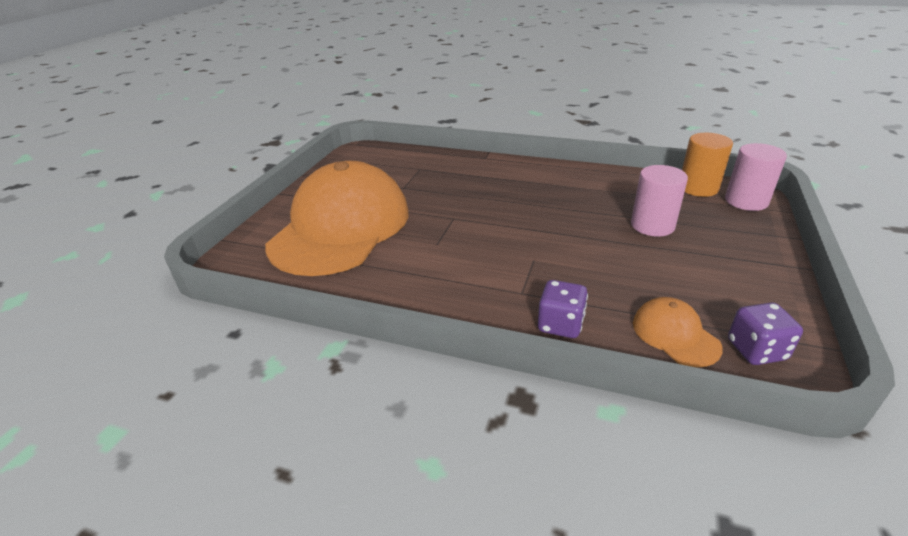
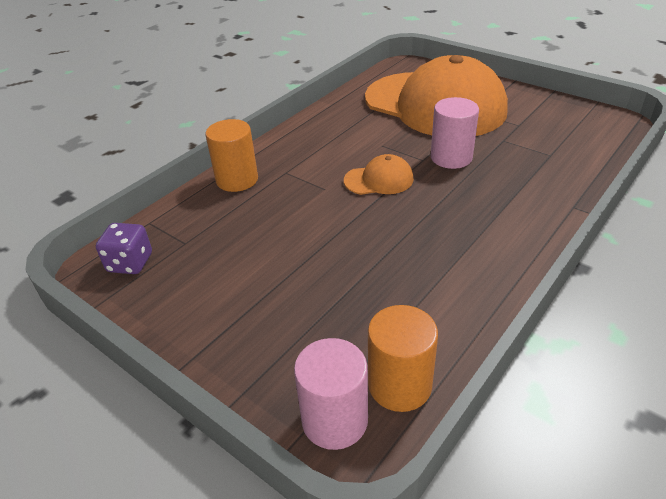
camera: 110 degrees right, 5 degrees up
(560, 325) = (237, 180): purple dice -> orange cylinder
(652, 225) = (331, 287): pink cylinder -> pink cylinder (451, 157)
(675, 335) = (180, 229): orange cap -> orange cap (379, 180)

